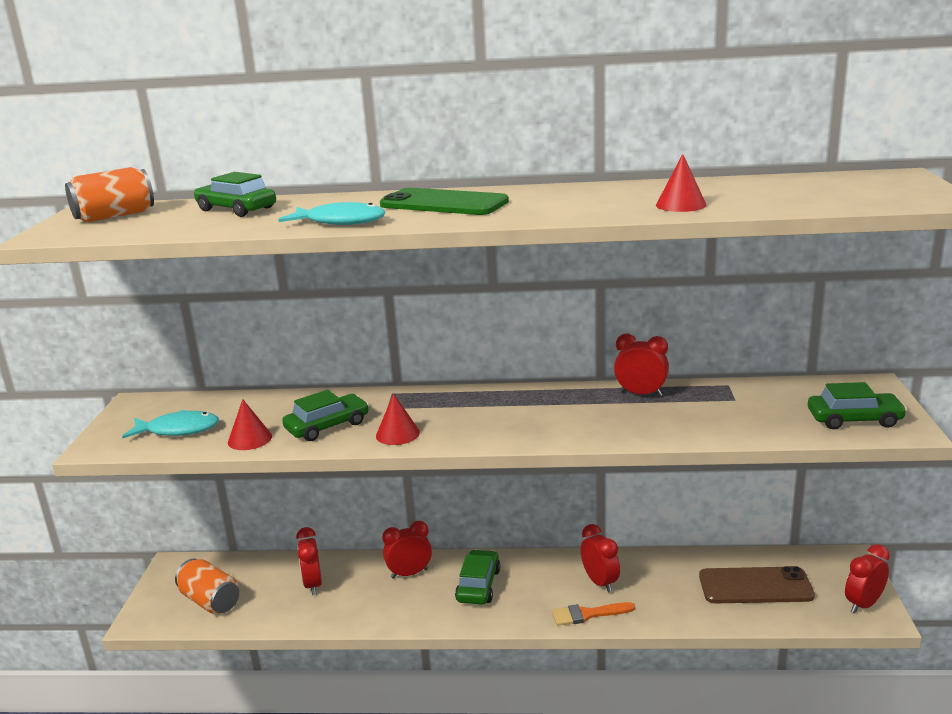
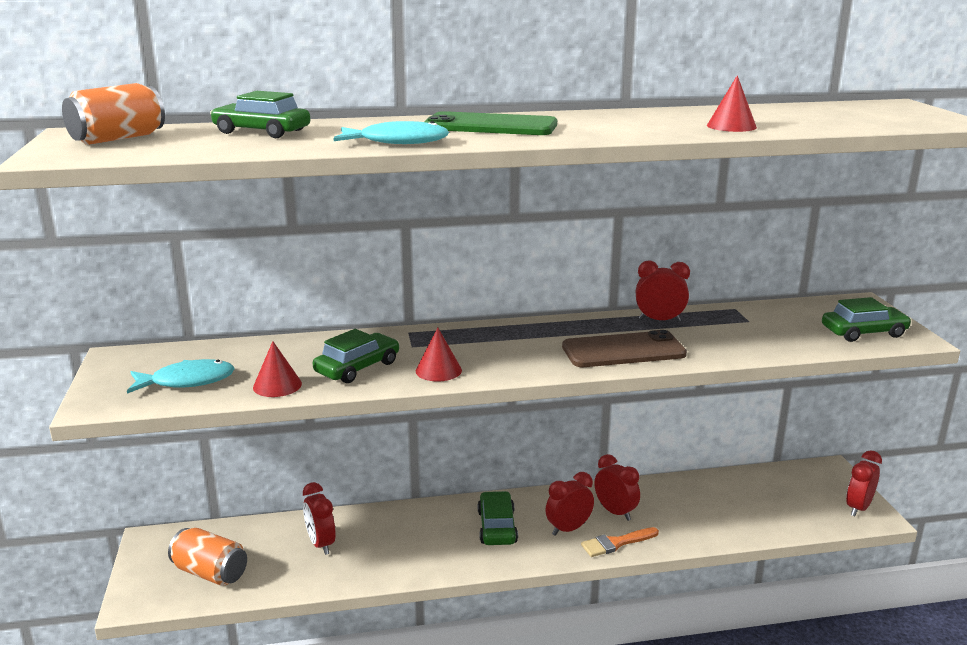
camera: 15 degrees left, 0 degrees up
(409, 573) = (421, 522): red clock -> red clock (568, 529)
(755, 586) = (759, 501): brown phone -> brown phone (623, 350)

